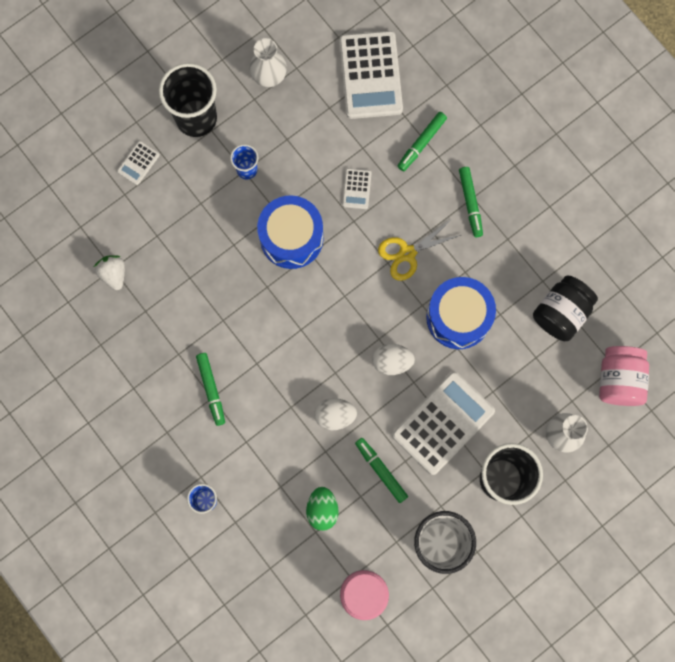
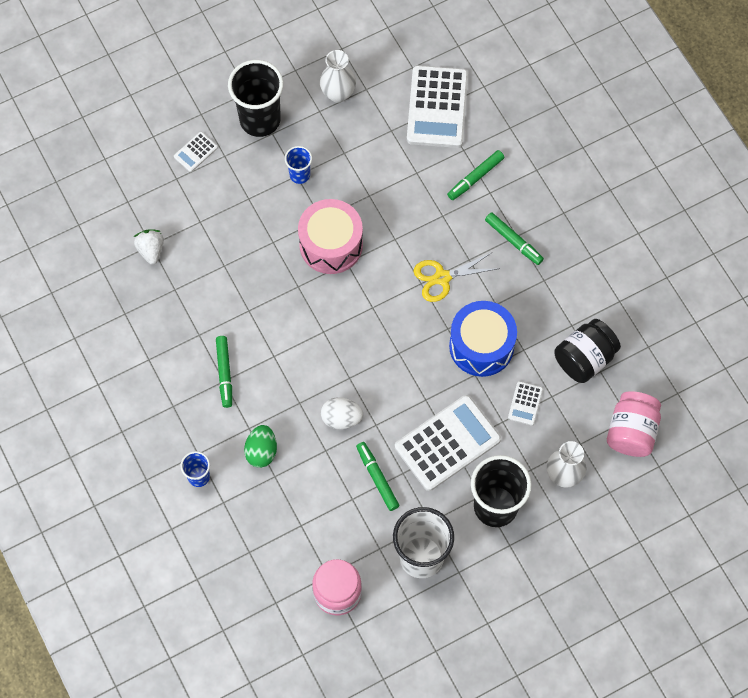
camera: 10 degrees right, 10 degrees down
(291, 238) = (331, 245): blue drum -> pink drum
(322, 509) = (312, 505): green egg -> green egg (261, 451)
(357, 189) = (404, 210): white calculator -> white calculator (525, 403)
(392, 362) = (407, 377): white egg -> none
(470, 203) = (513, 241): green marker -> green marker turned 45 degrees counterclockwise

